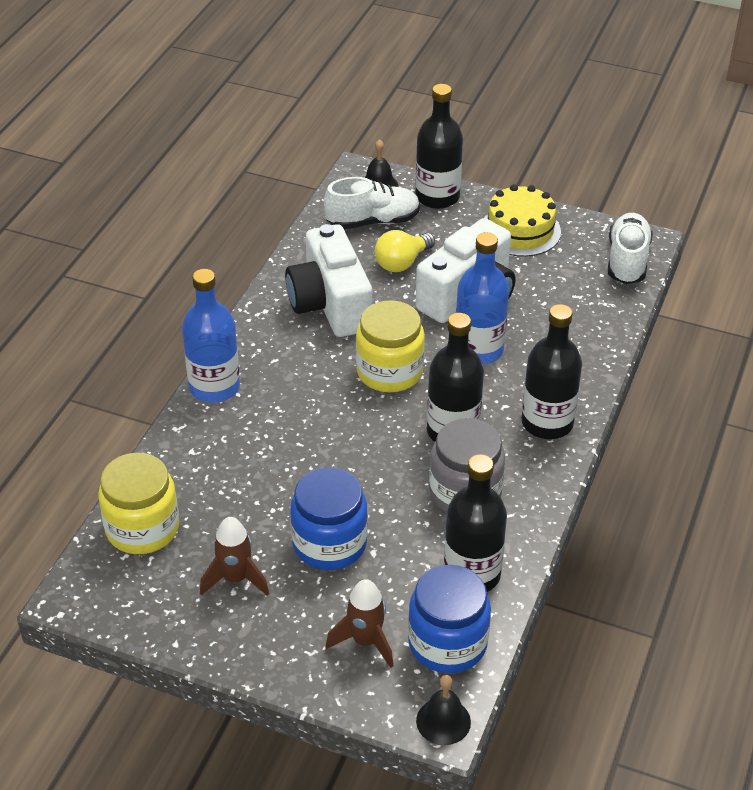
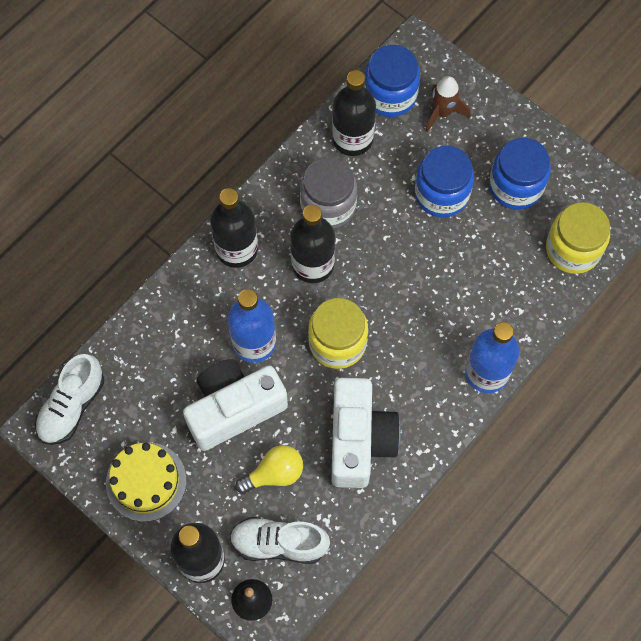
camera: 160 degrees left, 25 degrees up
(235, 579) = (516, 186): brown rocket -> blue jar
(443, 721) = (414, 46): black bell -> none

